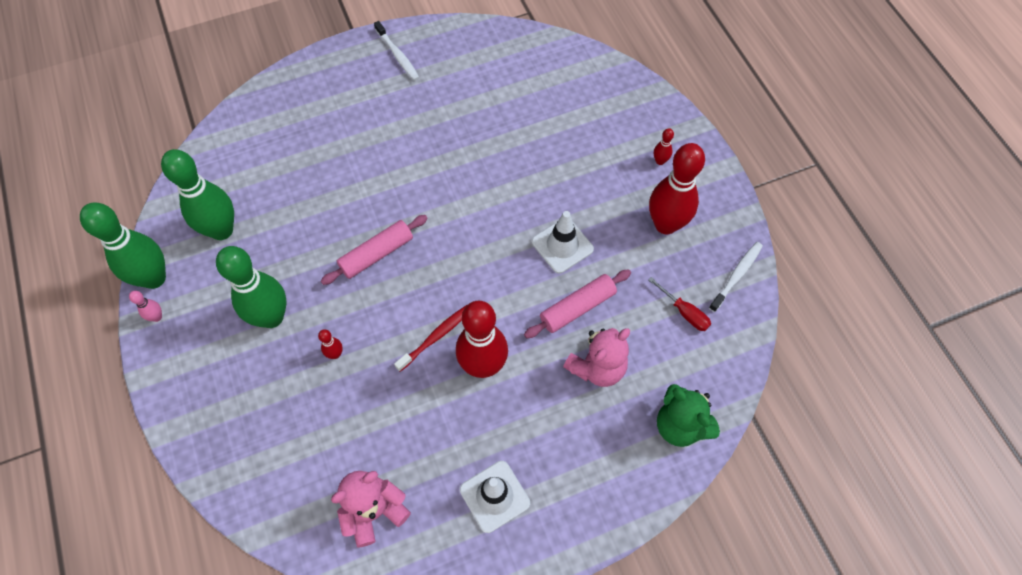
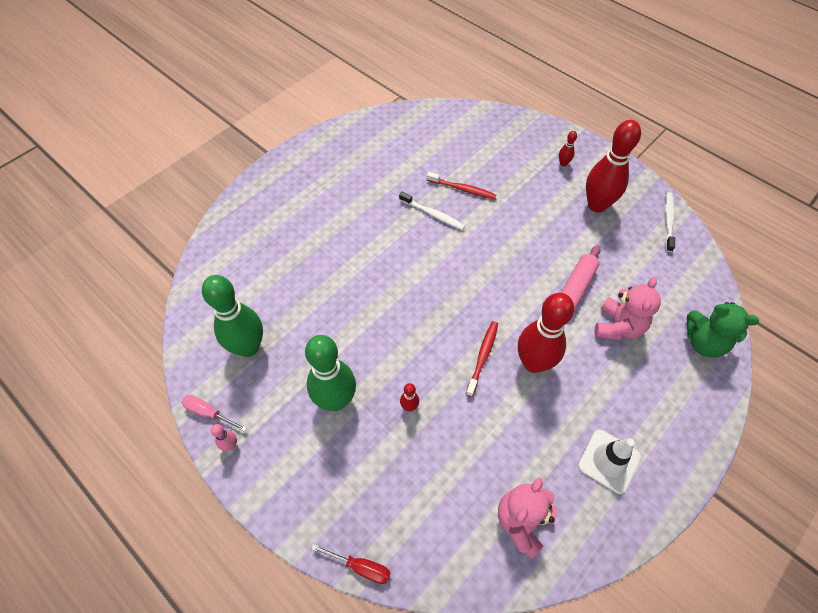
camera: 25 degrees left, 5 degrees down
(154, 278) = (208, 413): green bowling pin -> pink screwdriver
(376, 254) = (394, 313): pink rolling pin -> none
(397, 55) = (318, 158): white toothbrush -> white toothbrush (433, 214)
(528, 148) = (462, 189): none -> red toothbrush
(562, 245) = (534, 249): white traffic cone -> none
(684, 312) = (651, 261): red screwdriver -> red screwdriver (360, 567)

